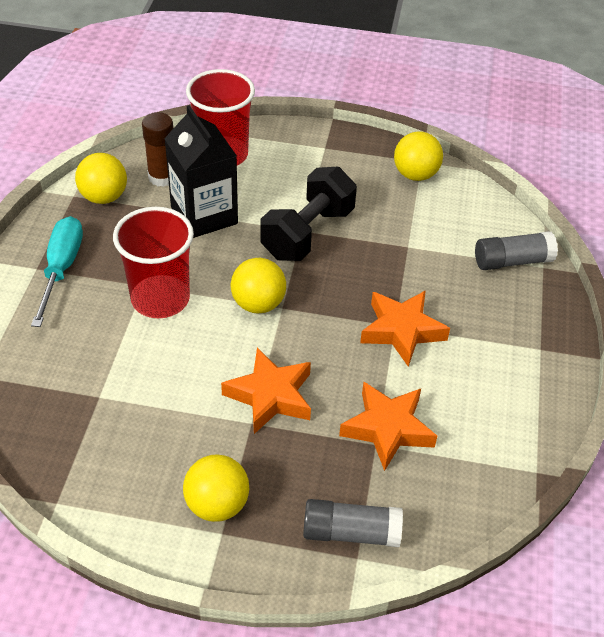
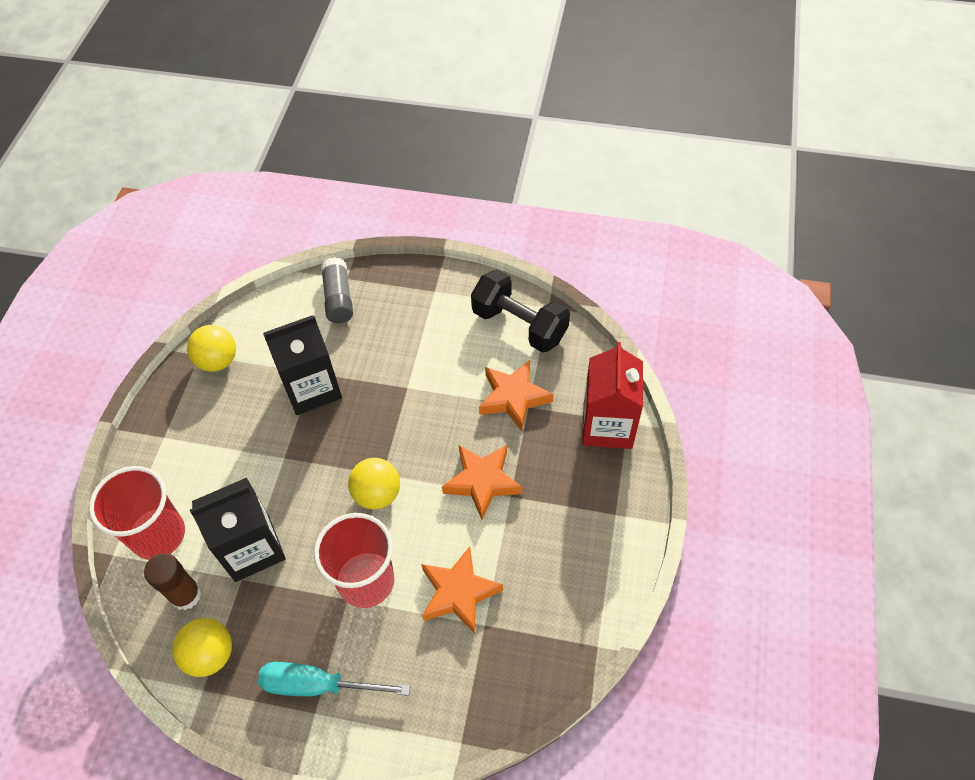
camera: 85 degrees left, 10 degrees up
(217, 505) = (590, 518): yellow ball -> none
(307, 233) = (288, 453): black dumbbell -> black dumbbell (519, 325)
(351, 532) = (607, 425): grey glue stick -> red carton
(387, 246) = (312, 388): none -> black carton
(402, 331) = (413, 382): orange star -> orange star (459, 593)

